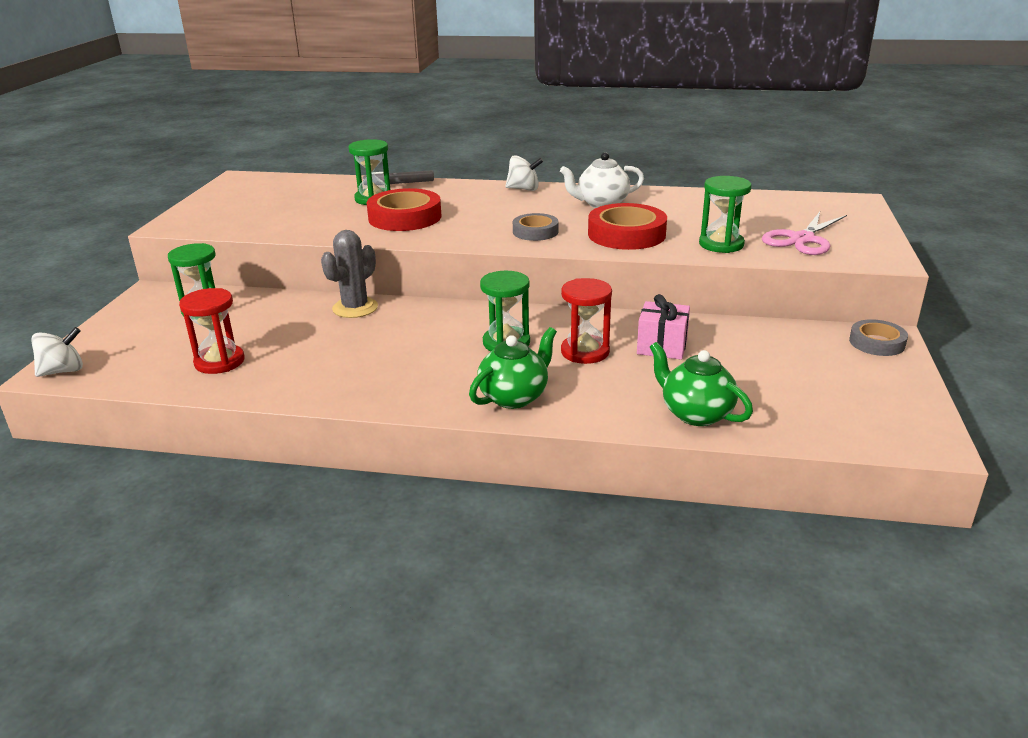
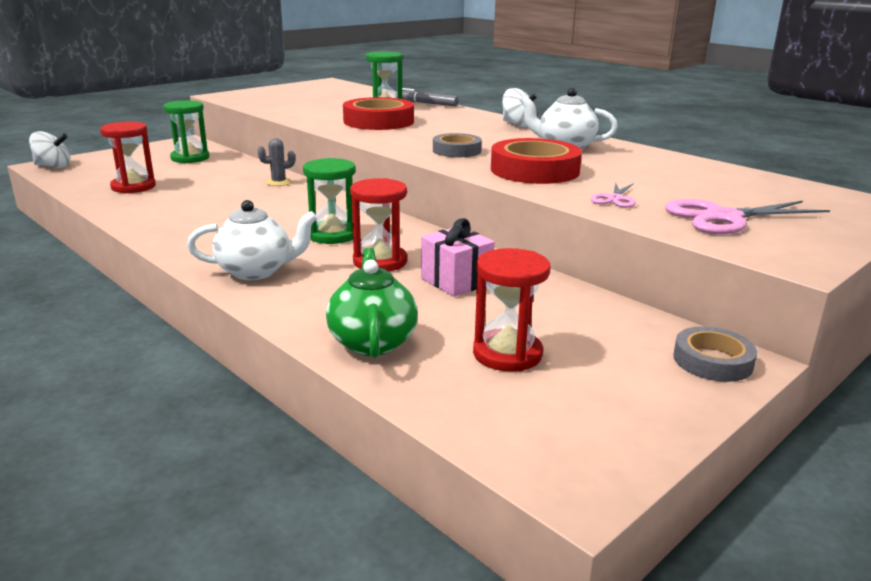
camera: 35 degrees right, 5 degrees down
(355, 308) = (278, 182): grey cactus -> grey cactus, size x0.58
(514, 397) = (256, 271): green teapot -> white teapot
(721, 244) = (614, 199): green hourglass -> pink scissors
(779, 386) = (507, 354): none -> red hourglass

